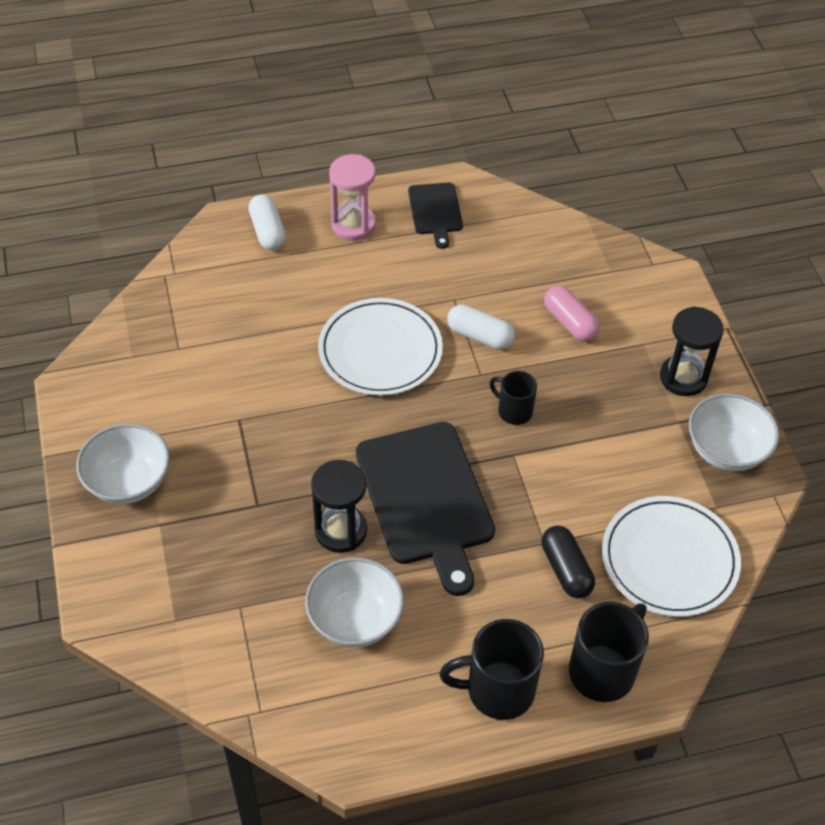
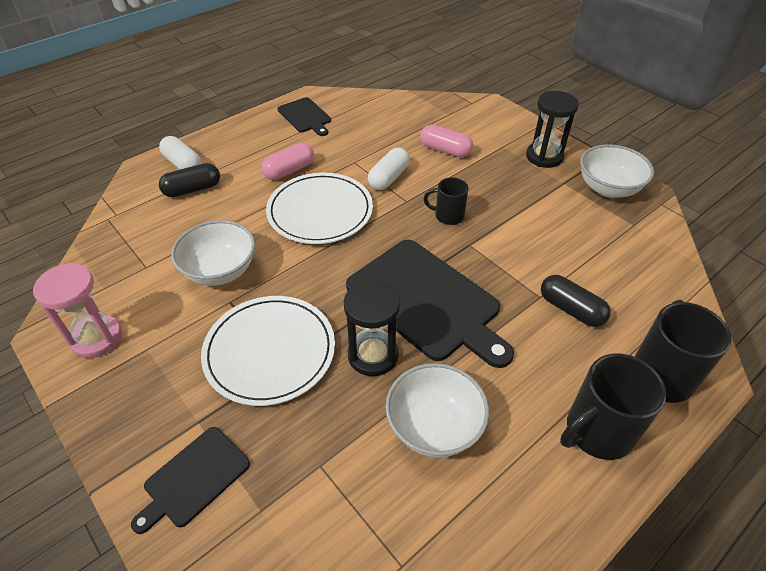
camera: 25 degrees left, 5 degrees down
(128, 482) = (147, 395): white bowl -> white bowl (220, 271)
(136, 571) = (194, 478): none -> black cutting board
(263, 270) = (192, 189): none -> black capsule
(353, 225) = (249, 141): pink hourglass -> pink hourglass (96, 338)
(376, 284) = (289, 170): none -> pink capsule
(480, 336) = (389, 178): white capsule -> white capsule turned 60 degrees counterclockwise
(669, 559) = (634, 271): white plate -> white plate (270, 351)

